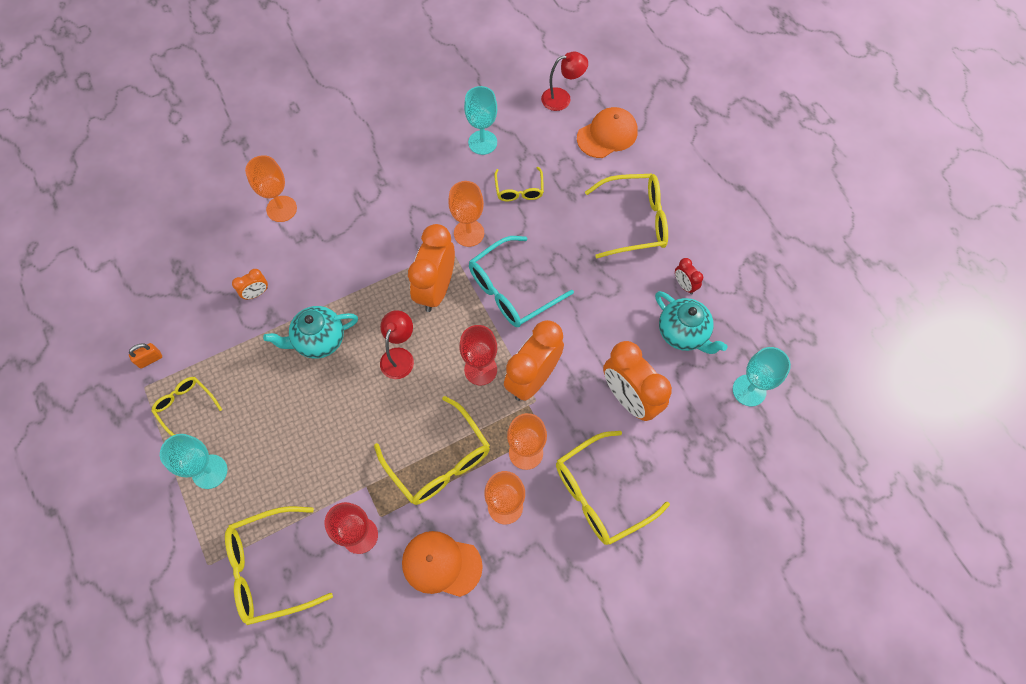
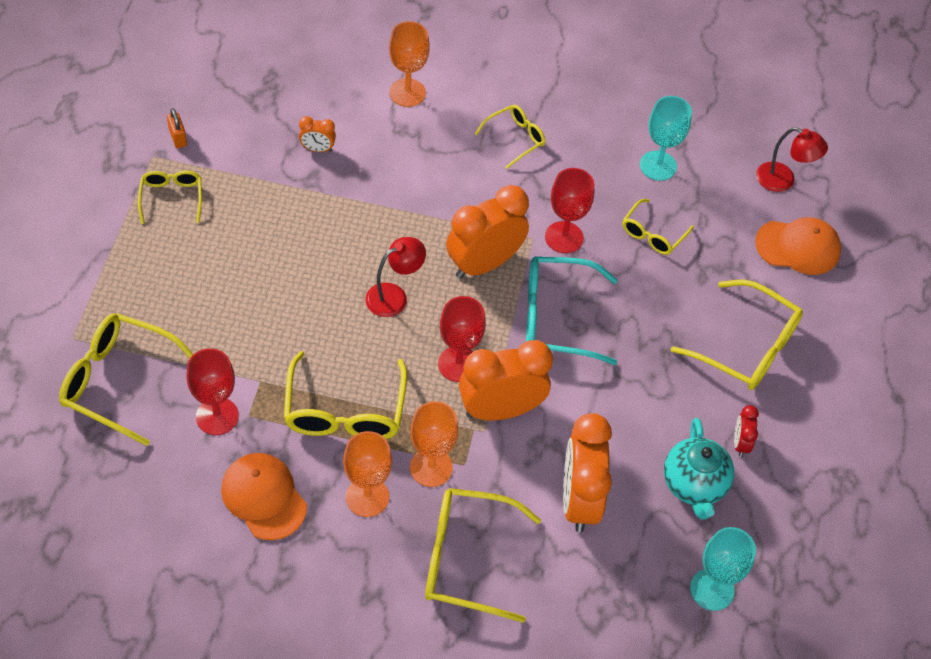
camera: 35 degrees right, 10 degrees down
(150, 359) = (178, 138): orange padlock -> orange padlock turned 60 degrees clockwise
(209, 471) = (142, 265): turquoise goblet -> none
(319, 340) = (335, 229): turquoise teapot -> none
(380, 189) = (515, 138): none -> yellow glasses
(469, 233) = (564, 237): orange goblet -> red goblet

